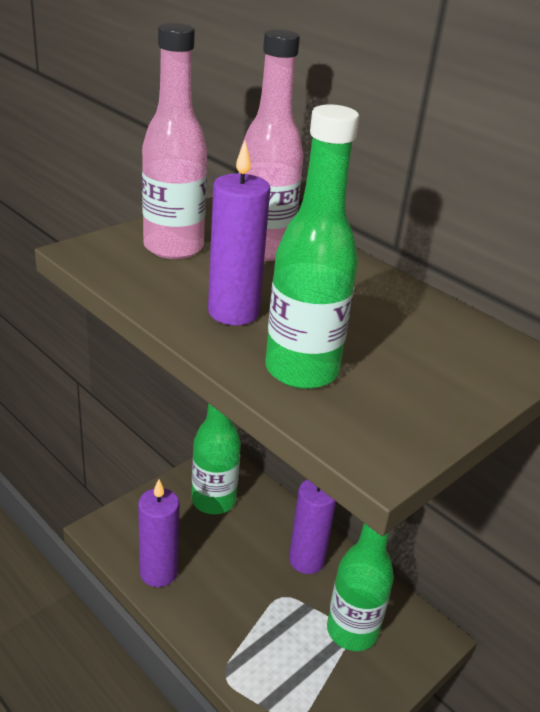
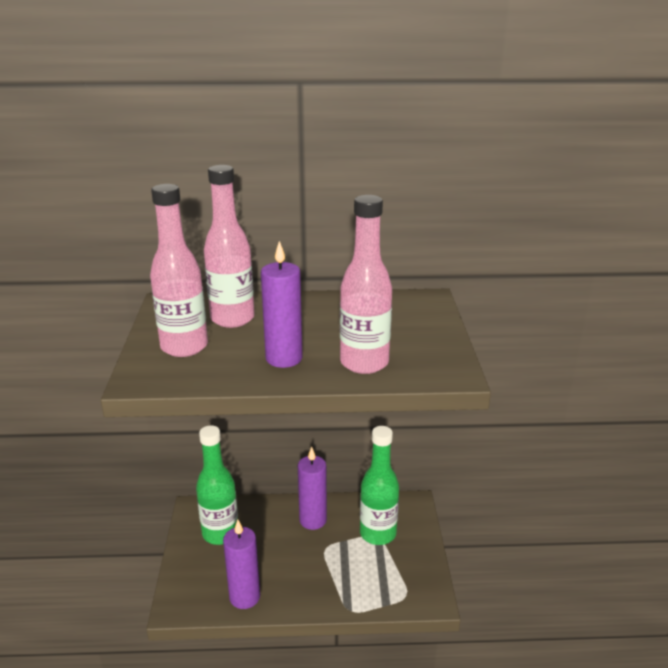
camera: 45 degrees left, 5 degrees down
(301, 370) = (364, 363): green bottle -> pink bottle

